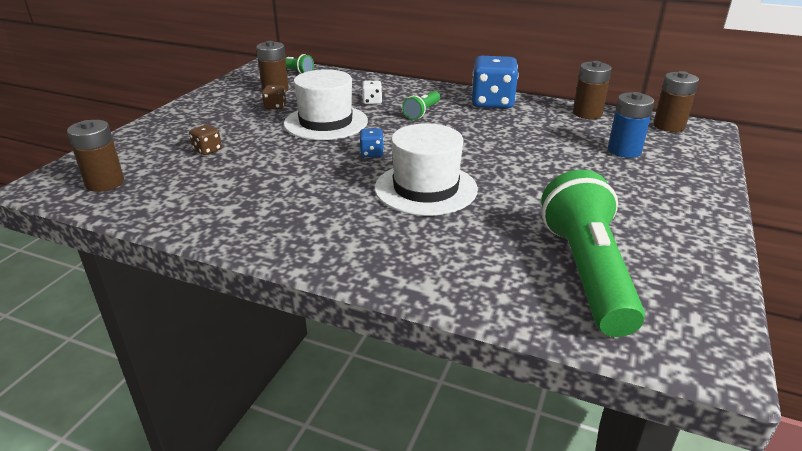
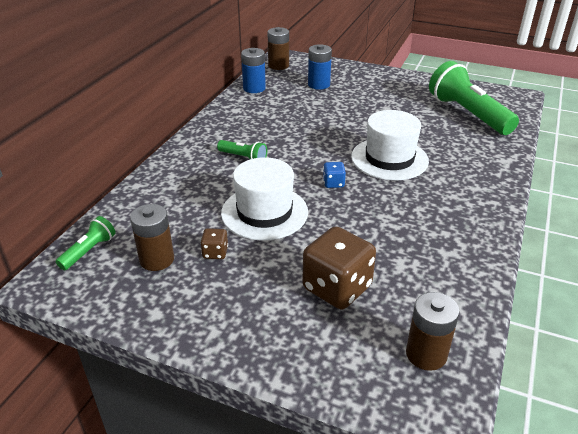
camera: 90 degrees left, 5 degrees up
(207, 150) = (337, 288): brown dice -> brown dice, size x2.18
(372, 102) = (211, 186): white dice -> none
(492, 102) = (225, 123): blue dice -> none
(586, 271) = (467, 114): green flashlight -> green flashlight turned 60 degrees clockwise
(587, 113) = (254, 88): brown battery -> blue battery

